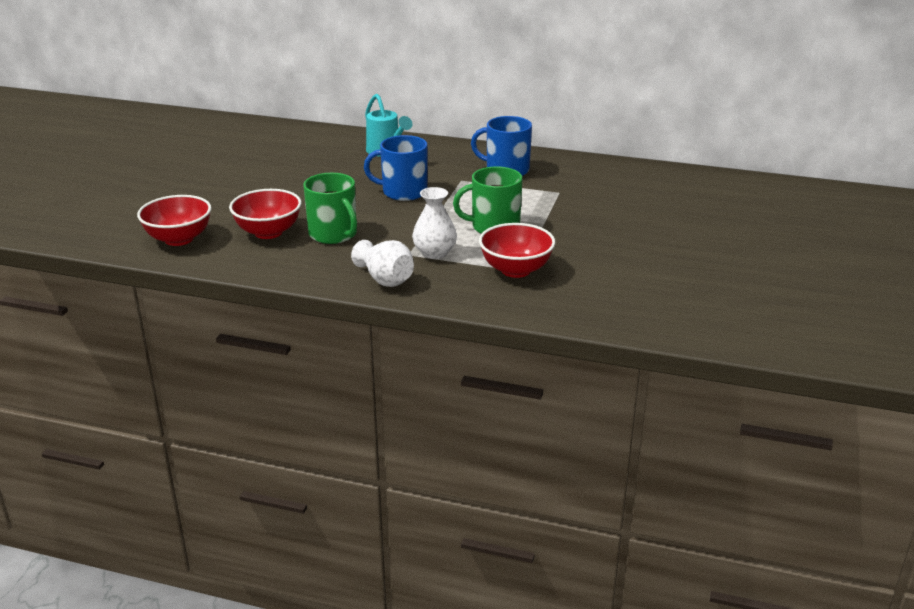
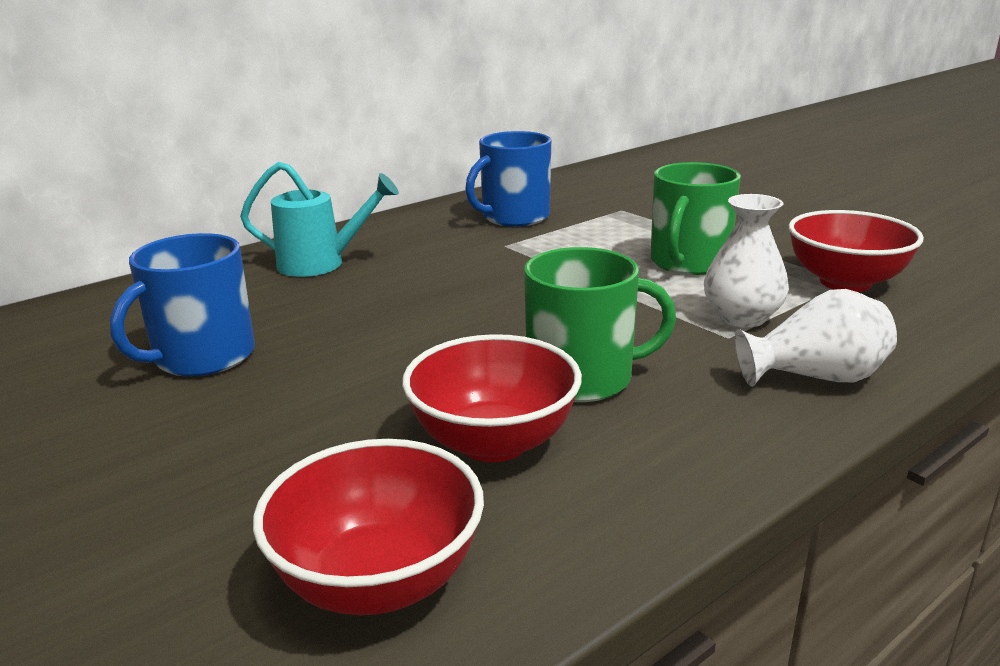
camera: 55 degrees left, 5 degrees down
(403, 192) = (488, 287): blue mug -> blue mug (202, 357)

